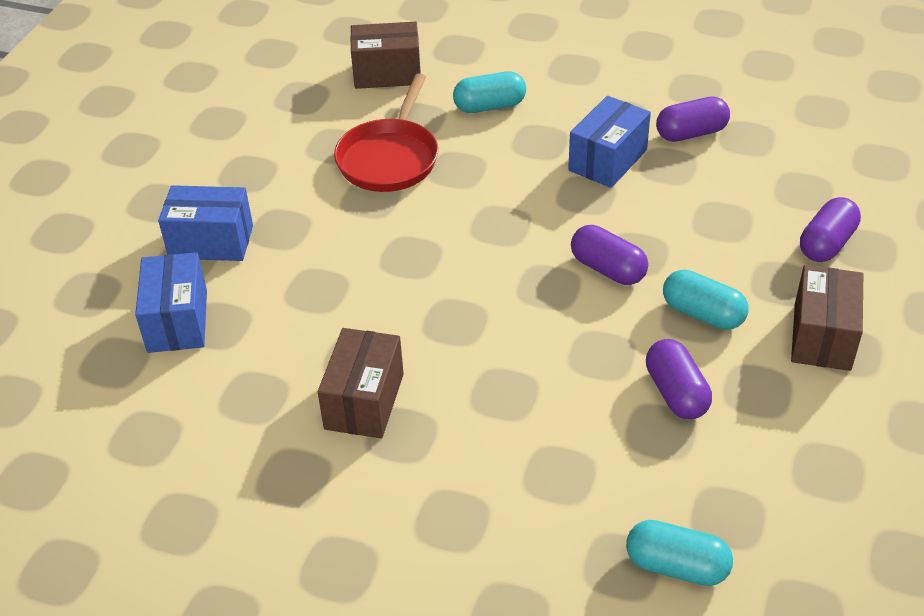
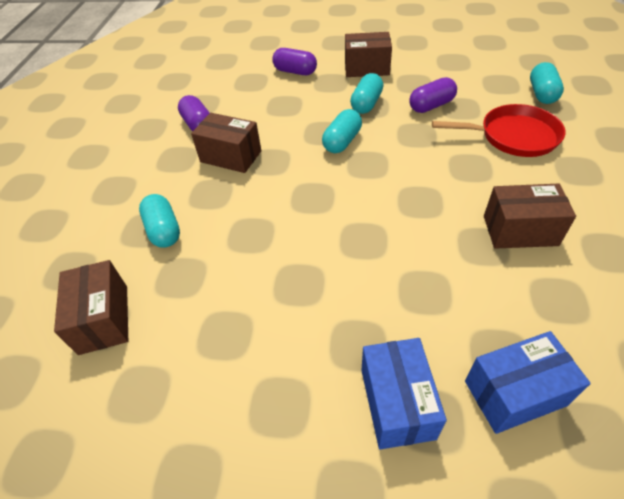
camera: 100 degrees left, 5 degrees up
(390, 158) = (241, 283): red pan -> red pan (513, 136)
(608, 160) = (231, 156): blue box -> brown box
(608, 269) = (342, 141): purple capsule -> turquoise capsule

